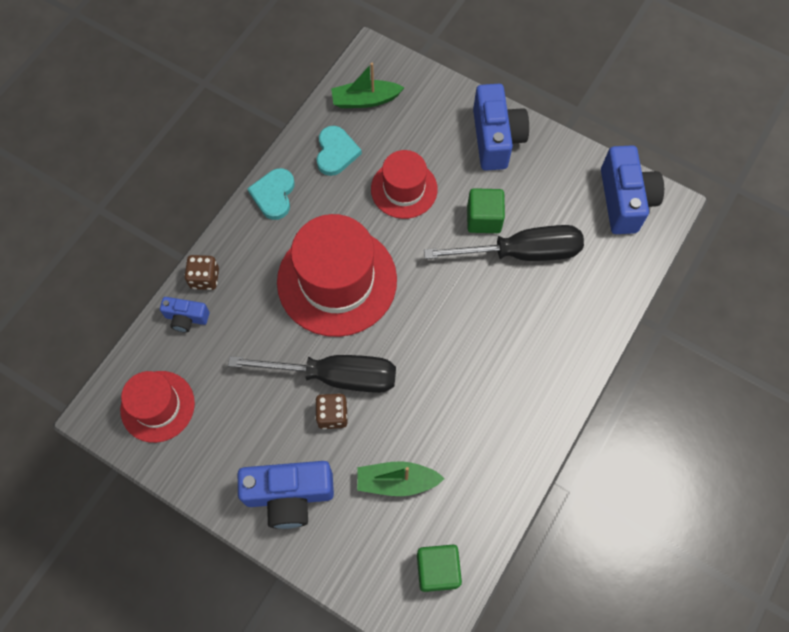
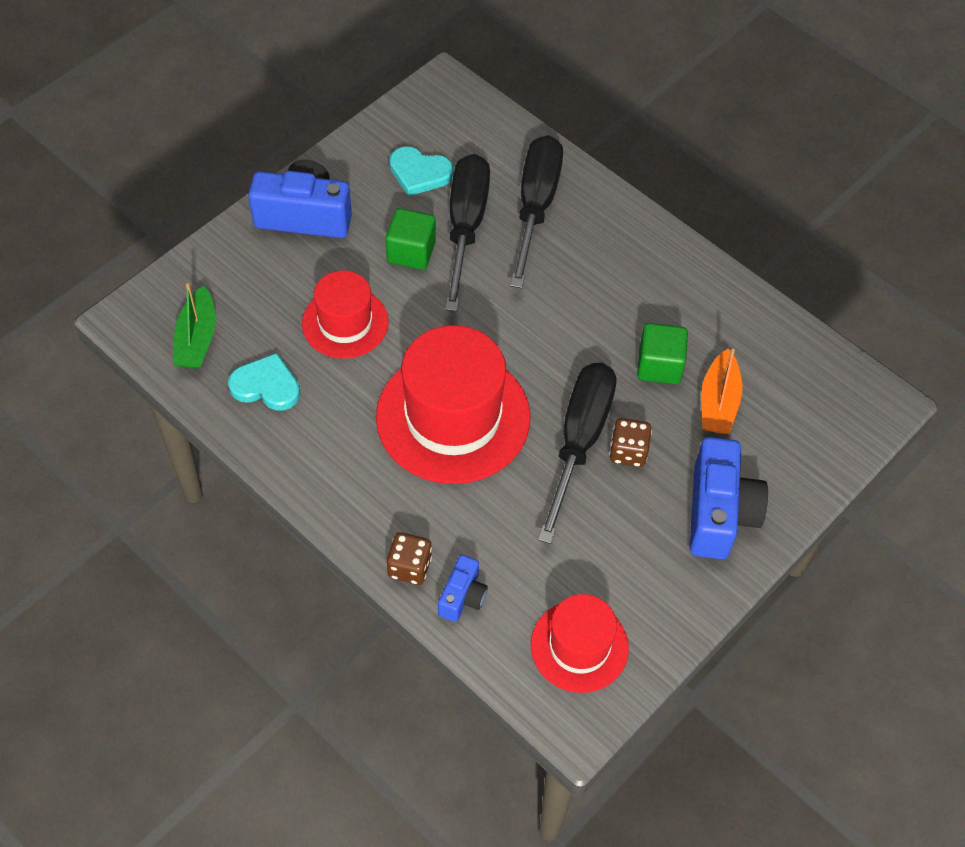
camera: 80 degrees left, 10 degrees down
(274, 195) = (308, 467): turquoise heart -> turquoise heart (419, 173)
(396, 481) = (718, 402): green boat -> orange boat
(437, 570) = (821, 383): green cube -> green cube (659, 366)
(559, 301) = (535, 206): none -> black screwdriver
(624, 200) = (426, 119): blue camera -> none

